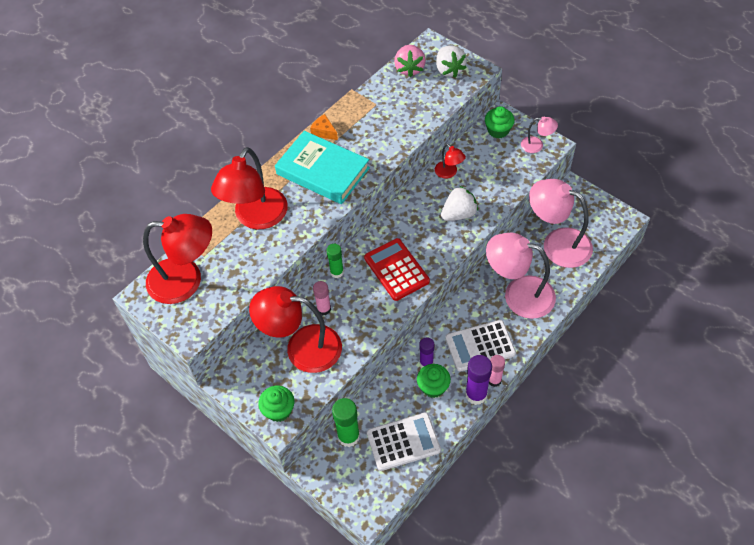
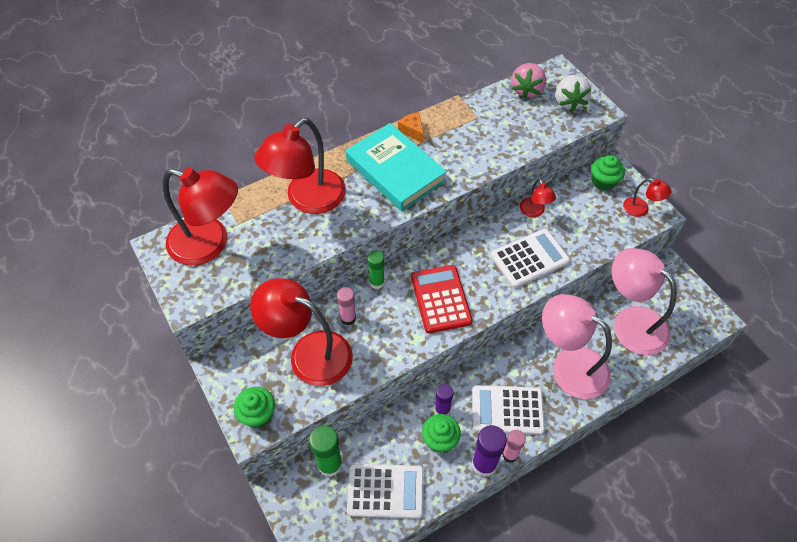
camera: 15 degrees right, 0 degrees up
(459, 214) = (529, 259): white strawberry -> white calculator
(537, 145) = (641, 209): pink lamp -> red lamp

